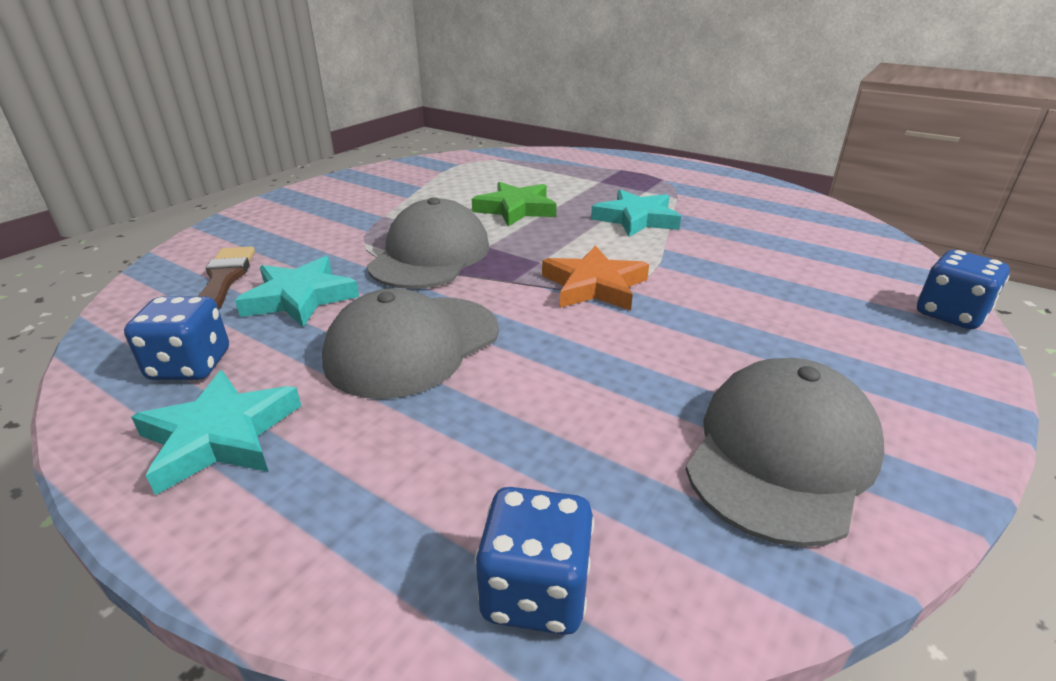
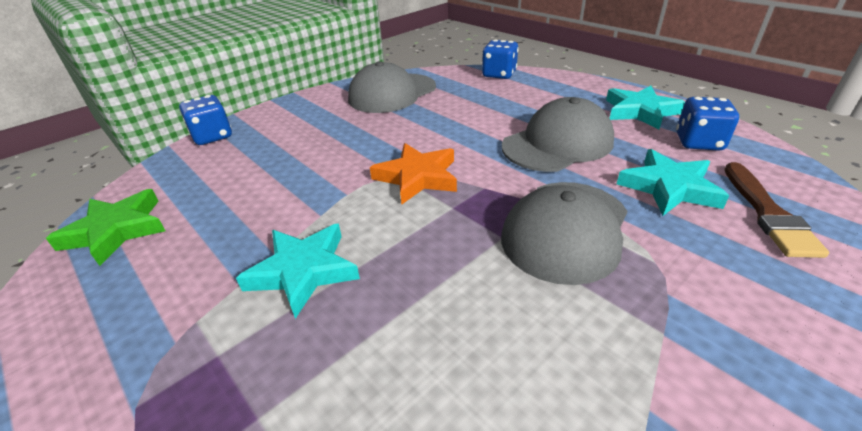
camera: 165 degrees left, 5 degrees up
(516, 209) = (452, 323): green star -> green star (116, 230)

